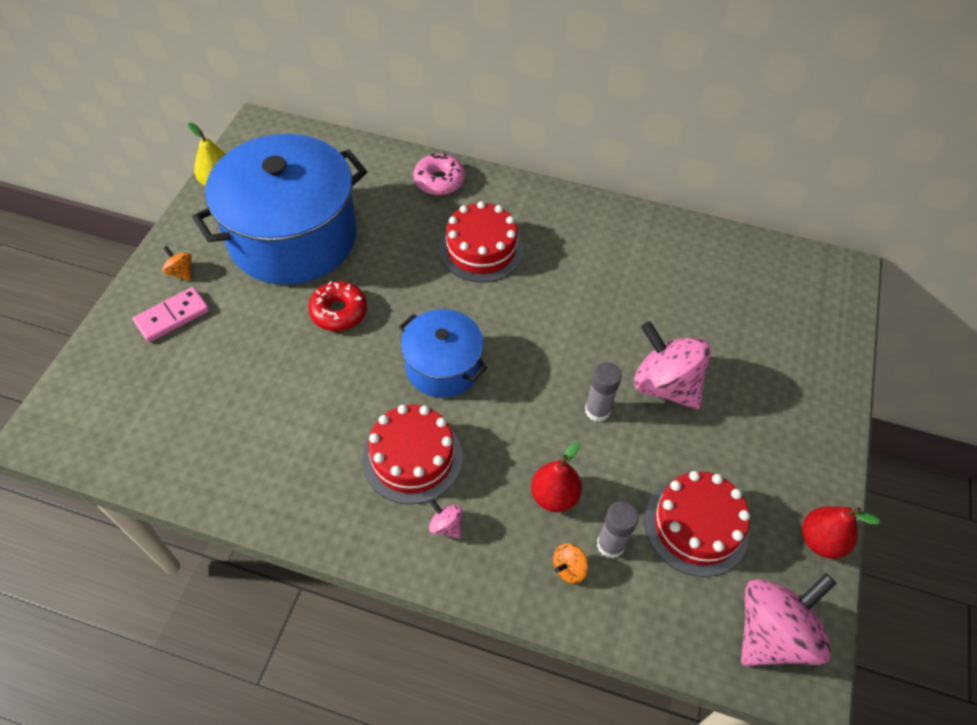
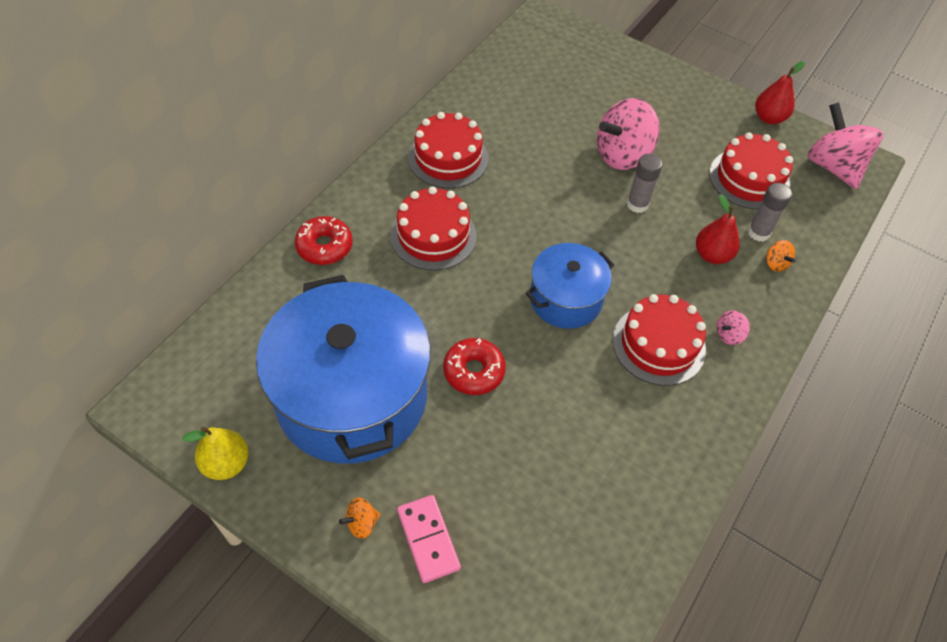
camera: 75 degrees left, 0 degrees up
(439, 181) = (324, 246): pink donut -> red donut
(583, 238) = (448, 158): none -> red cake

